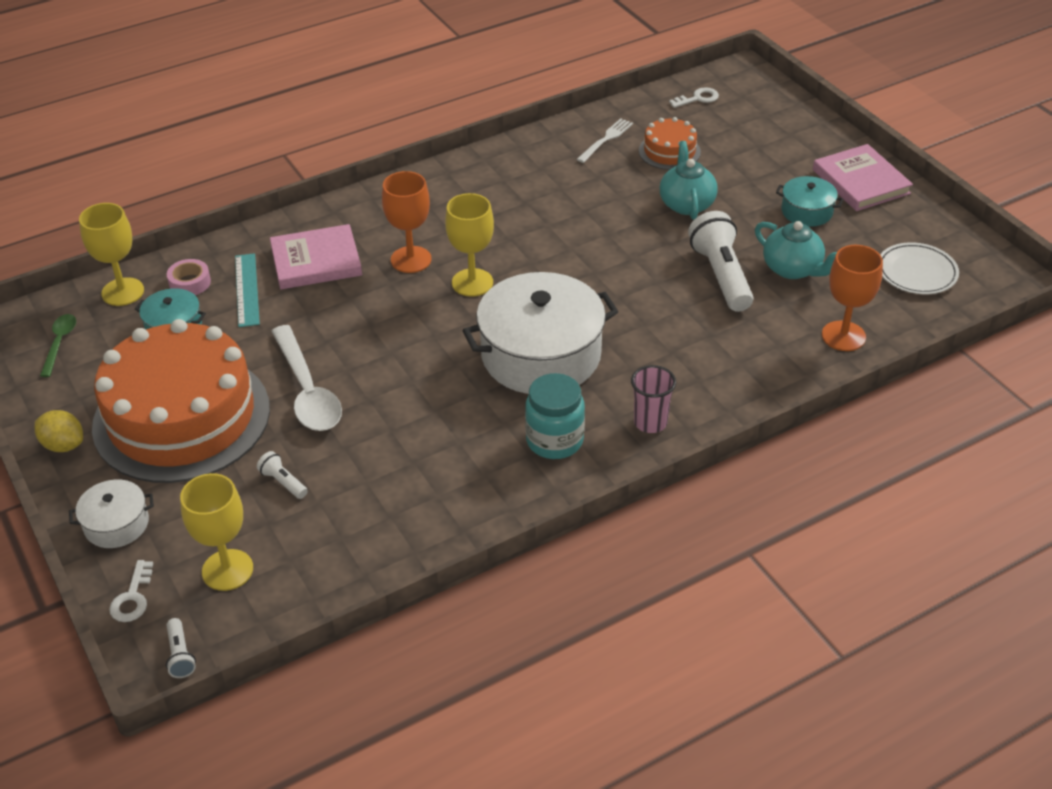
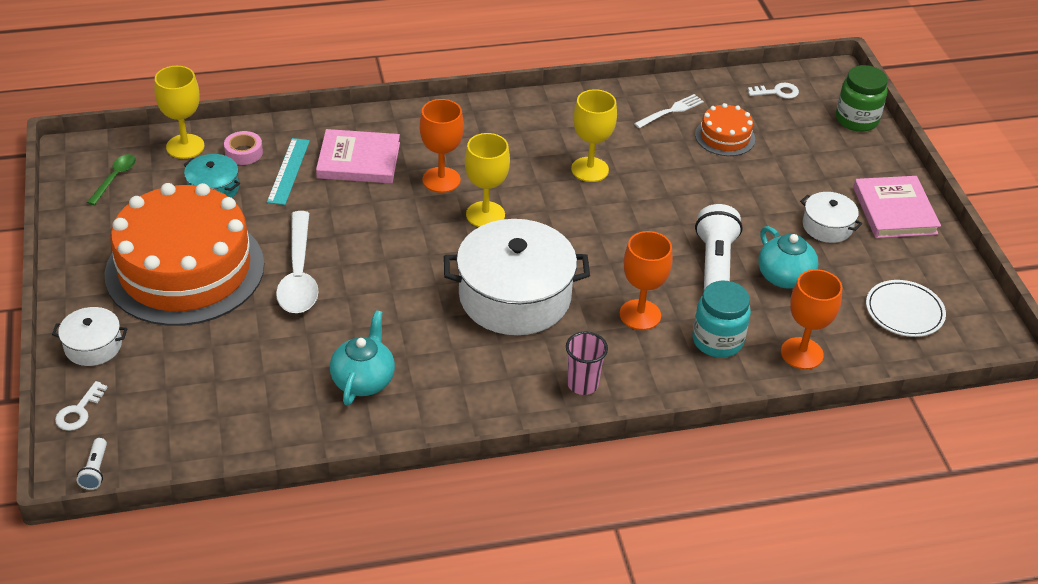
camera: 15 degrees right, 0 degrees up
(63, 445) = (80, 267): yellow lemon -> none
(227, 570) = (164, 410): yellow goblet -> yellow goblet (589, 169)
(283, 482) = (242, 348): white flashlight -> none
(554, 440) = (490, 377): turquoise jar -> turquoise jar (717, 341)
(672, 340) = (640, 315): none -> orange goblet
(686, 204) = (716, 191): turquoise teapot -> turquoise teapot (363, 380)
(784, 107) = (856, 120): none -> green jar
(807, 211) = (827, 226): turquoise pot -> white pot

